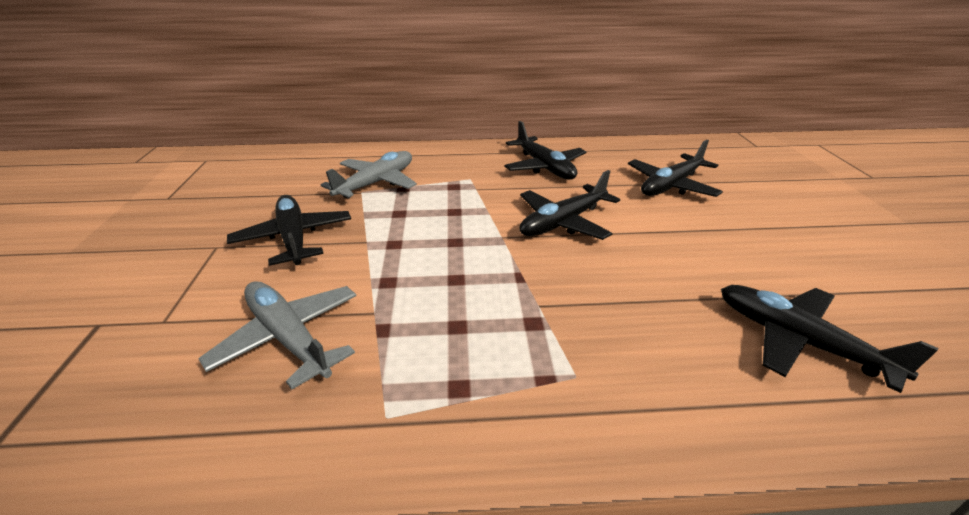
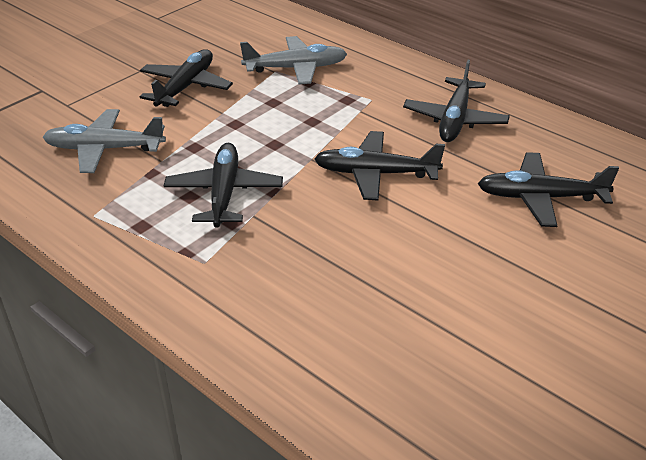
camera: 45 degrees right, 5 degrees up
(289, 338) = (105, 149): grey plane -> grey plane turned 90 degrees counterclockwise
(799, 341) = (373, 346): black plane -> black plane (224, 193)

